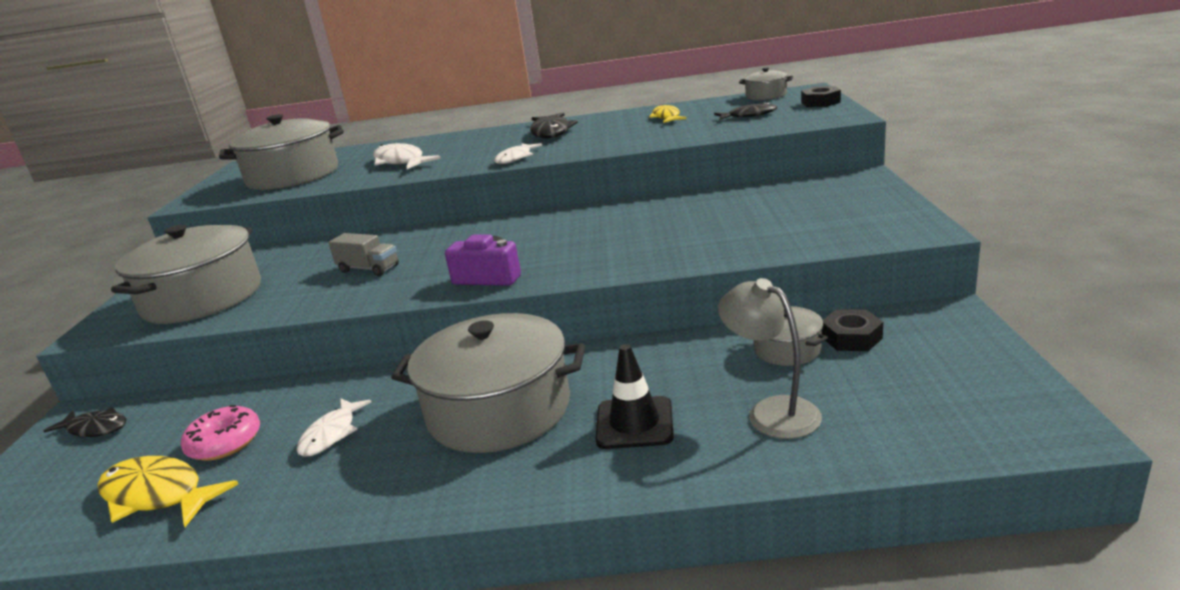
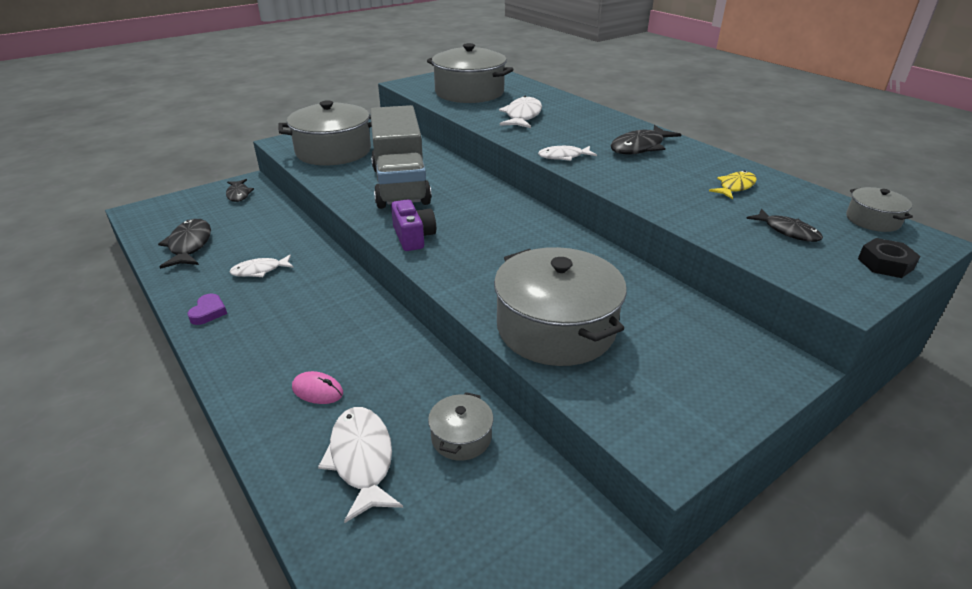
camera: 50 degrees right, 10 degrees up
(158, 495) = (189, 245): yellow fish -> black fish
(225, 443) = (239, 240): pink donut -> none
(366, 493) = (208, 312): none -> purple heart
(368, 269) = (400, 185): grey truck -> grey truck, size x2.50
(499, 410) = (309, 322): grey pot -> grey pot (556, 328)
(634, 423) = (317, 391): black traffic cone -> pink mouse
(772, 411) = (362, 459): grey lamp -> white fish
(851, 337) = (505, 474): black nut -> none

